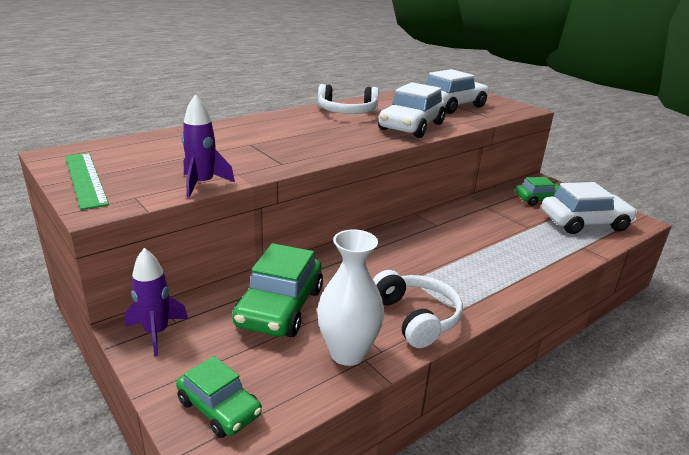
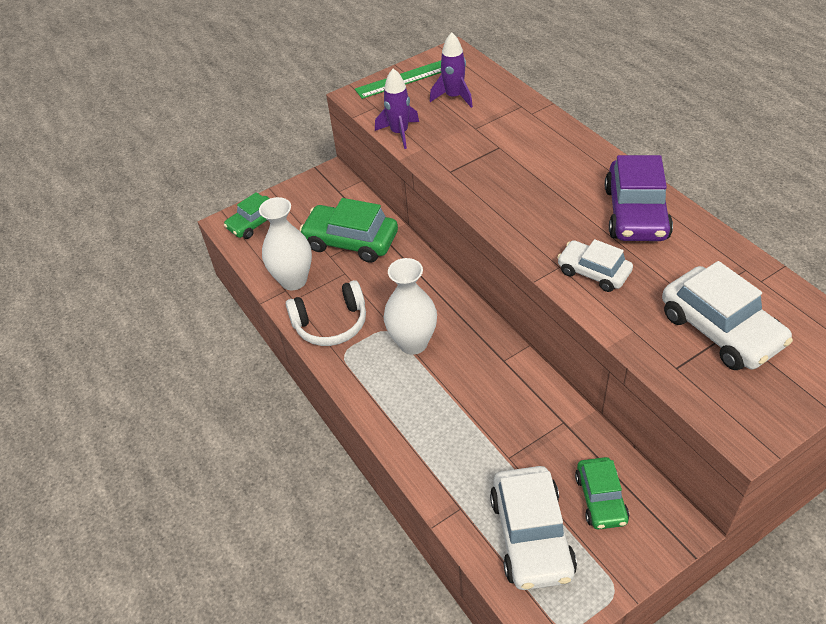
camera: 100 degrees right, 20 degrees up
(156, 332) = (327, 185): purple rocket -> purple rocket (454, 97)
(347, 112) = (636, 213): white headphones -> purple car
(411, 126) = (593, 272): white car -> white car, size x0.62
(430, 266) = (413, 343): none -> white vase

